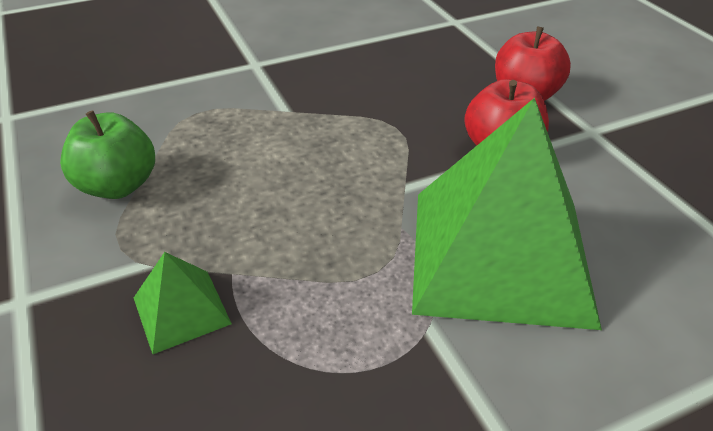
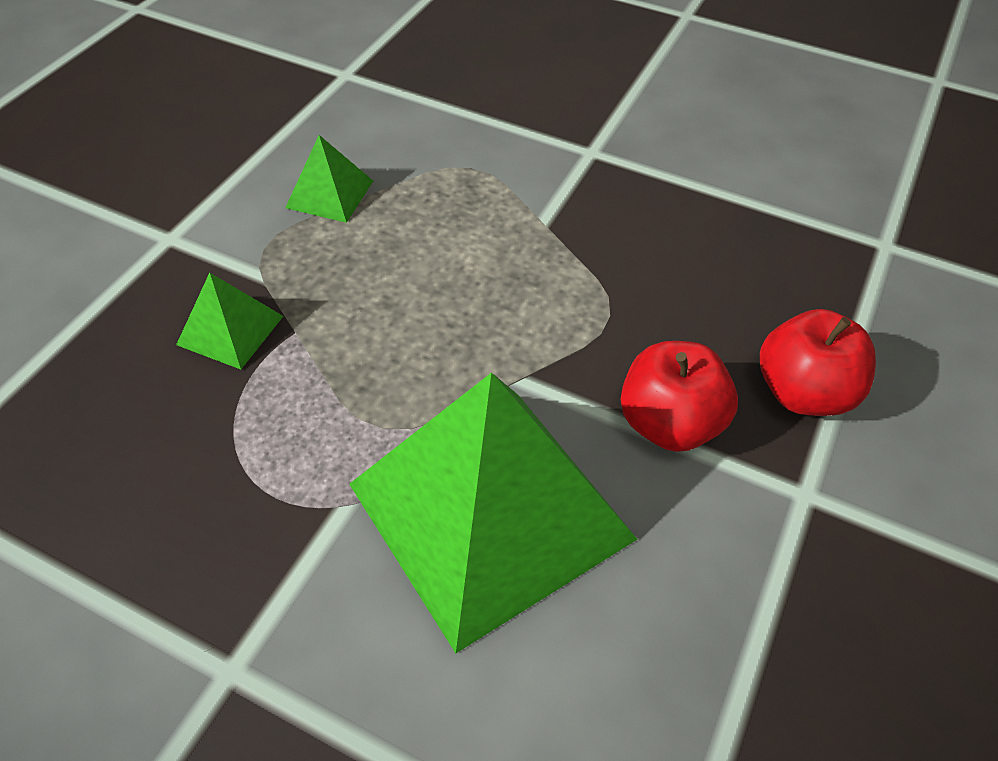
camera: 50 degrees right, 10 degrees up
(118, 186) = (330, 194): green apple -> green pyramid

